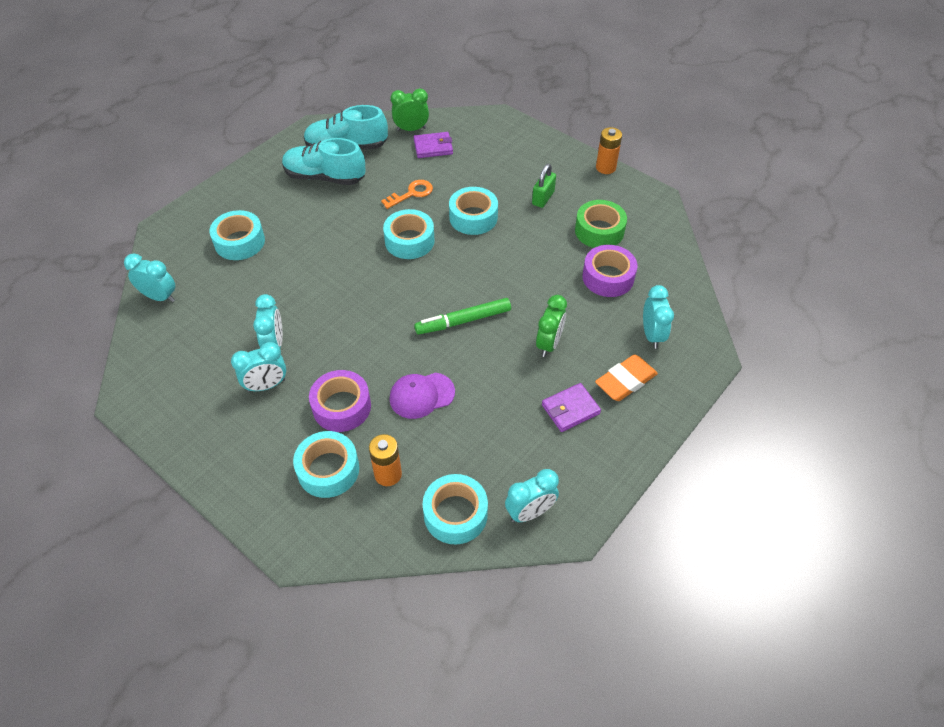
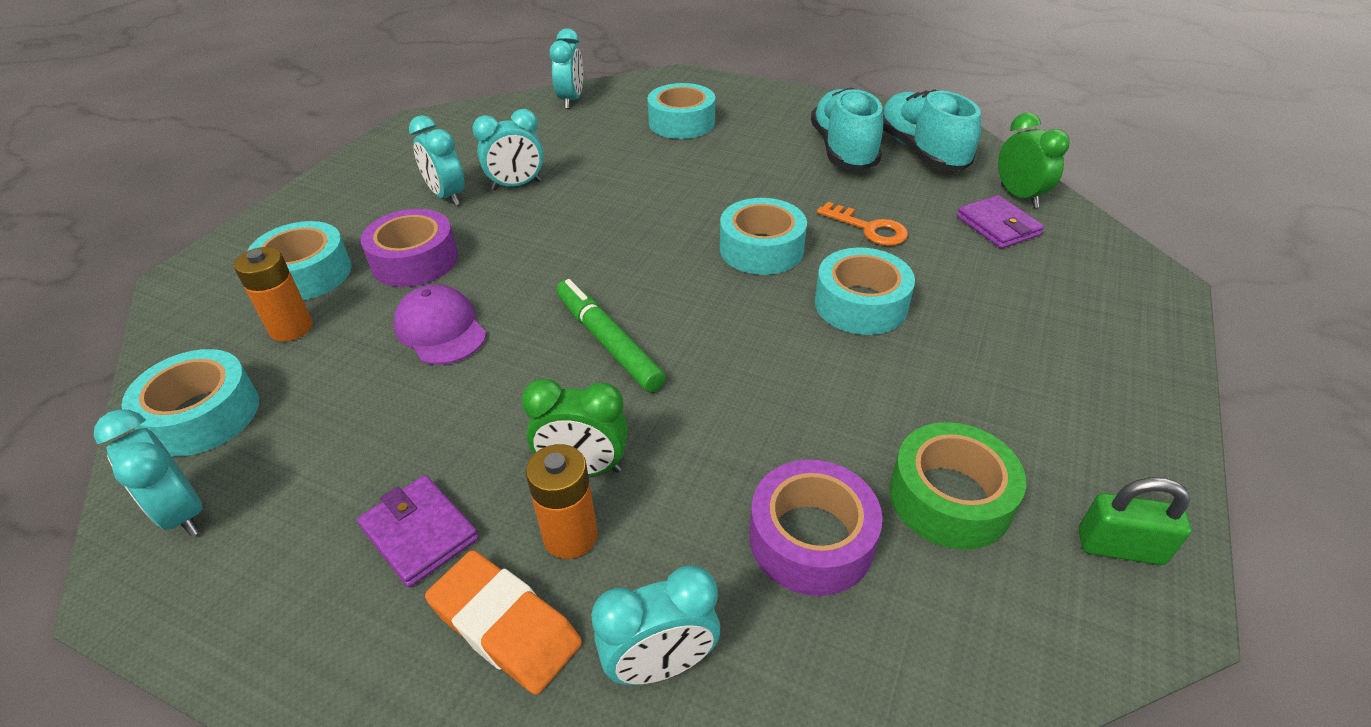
camera: 75 degrees right, 10 degrees down
(543, 198) = (982, 385): green padlock -> green padlock (1120, 547)
(605, 167) = (1173, 475): orange battery -> orange battery (570, 536)

